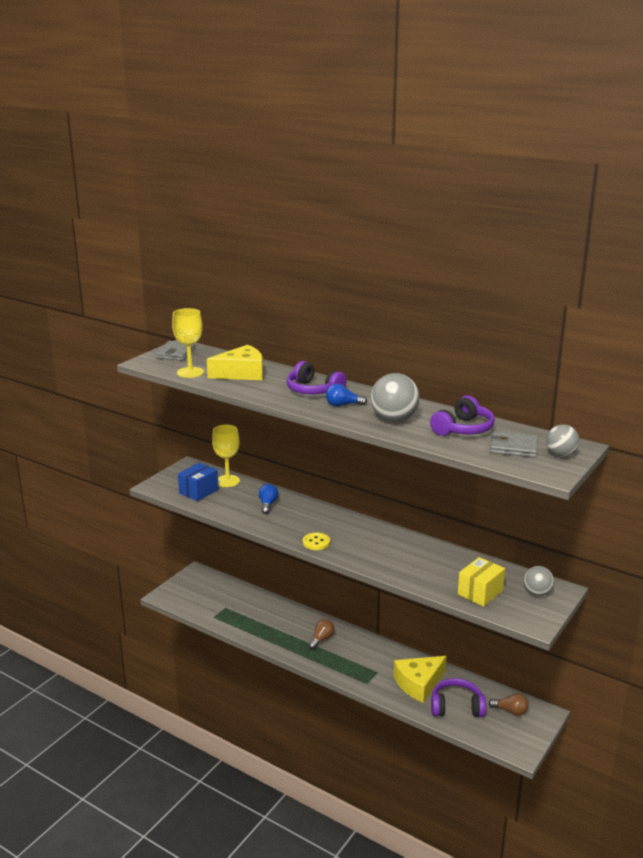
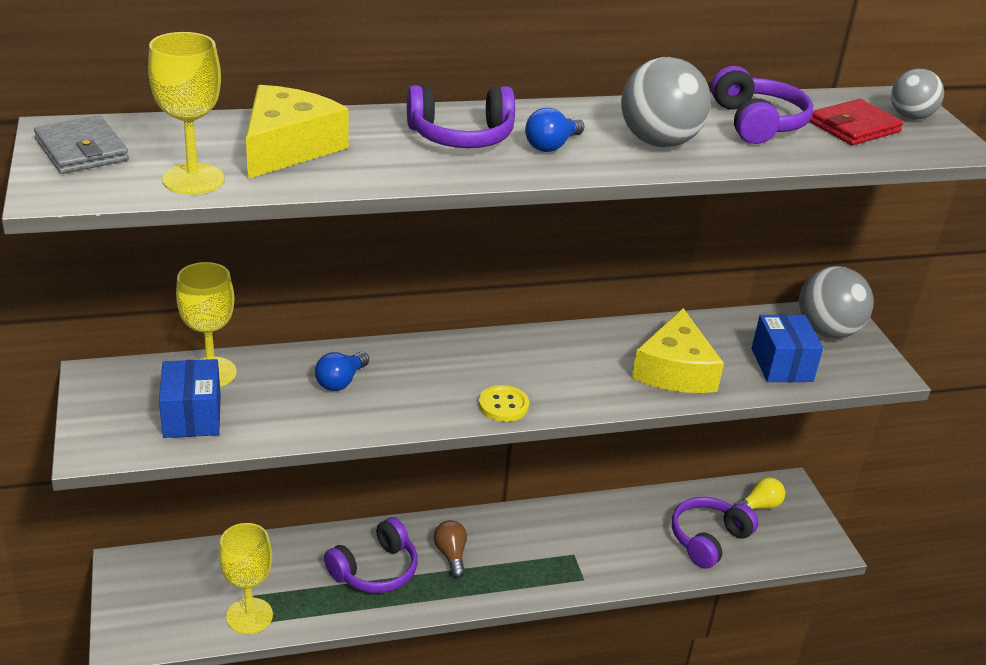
camera: 50 degrees left, 10 degrees up
(214, 613) = (249, 616): none -> yellow goblet
(268, 505) = (341, 381): blue light bulb -> blue light bulb turned 105 degrees counterclockwise
(282, 626) = (375, 570): none -> purple headphones
(418, 684) = (635, 538): yellow cheese -> yellow cheese (675, 370)
(480, 592) = (782, 365): yellow box -> blue box
(510, 711) = (759, 506): brown light bulb -> yellow light bulb
(514, 447) = (854, 127): grey wallet -> red wallet
(537, 593) = (827, 331): grey ball -> grey ball, size x1.62

